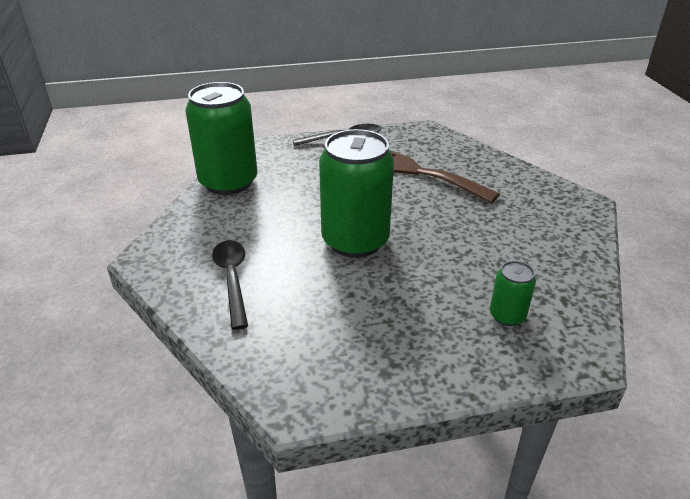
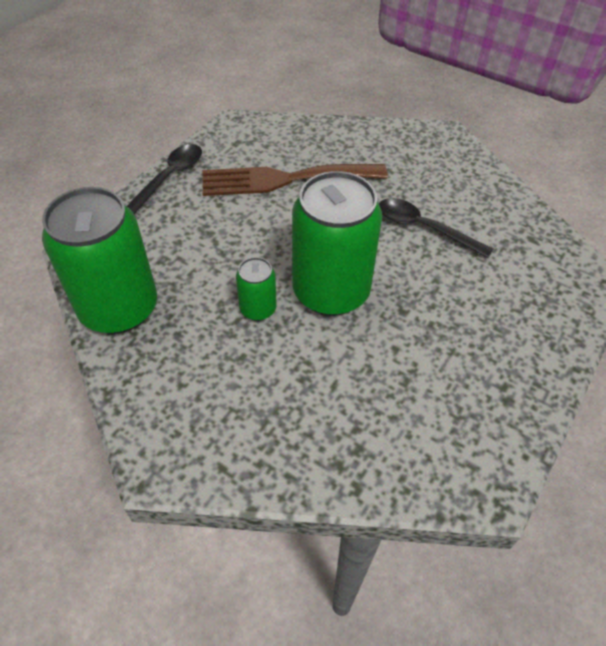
camera: 45 degrees left, 15 degrees up
(232, 279) = (281, 415): black spoon -> black spoon (424, 228)
(507, 315) = (517, 281): green can -> green can (258, 309)

